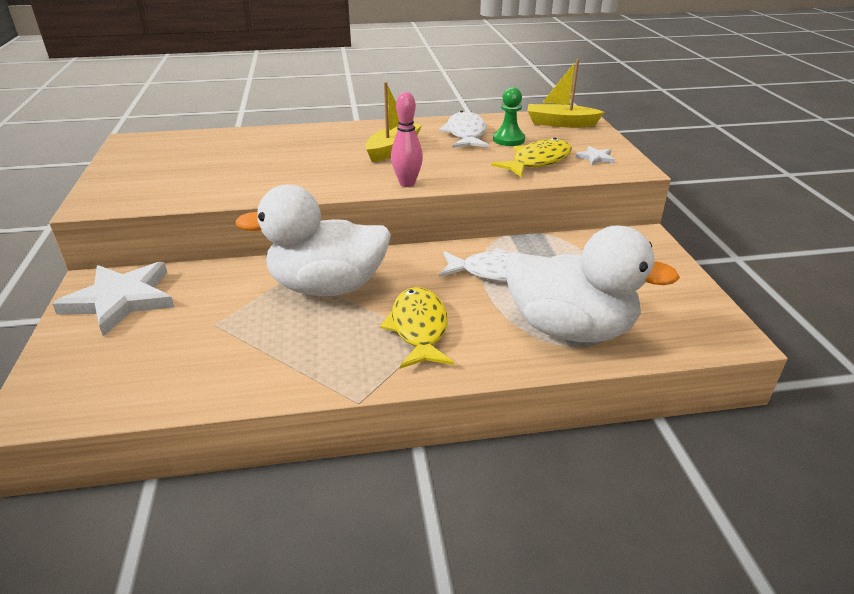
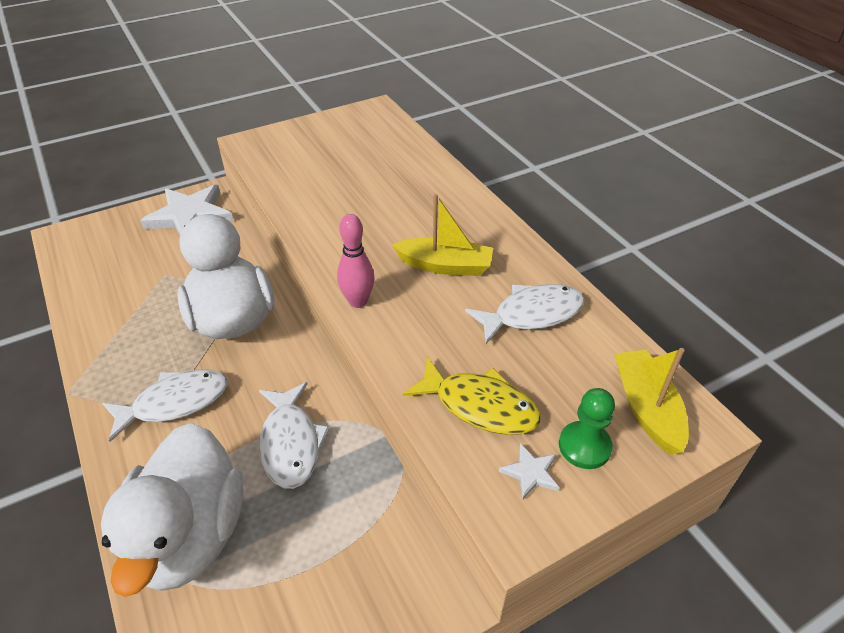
camera: 70 degrees right, 10 degrees up
(419, 328) = (175, 403): yellow fish -> white fish
(508, 140) = (539, 360): green pawn -> green pawn (584, 446)

